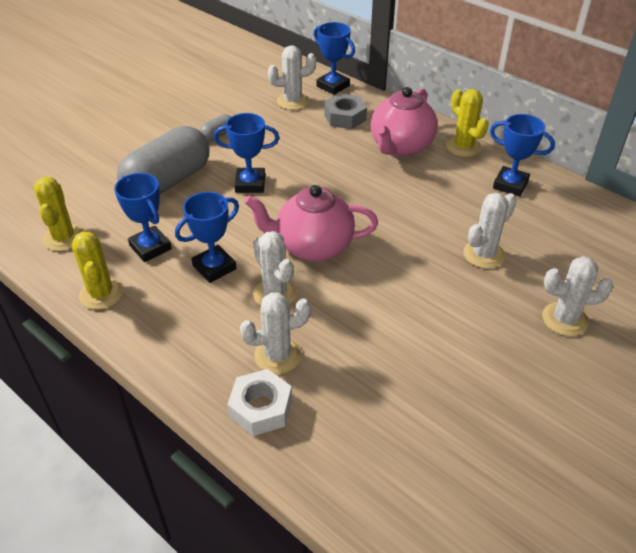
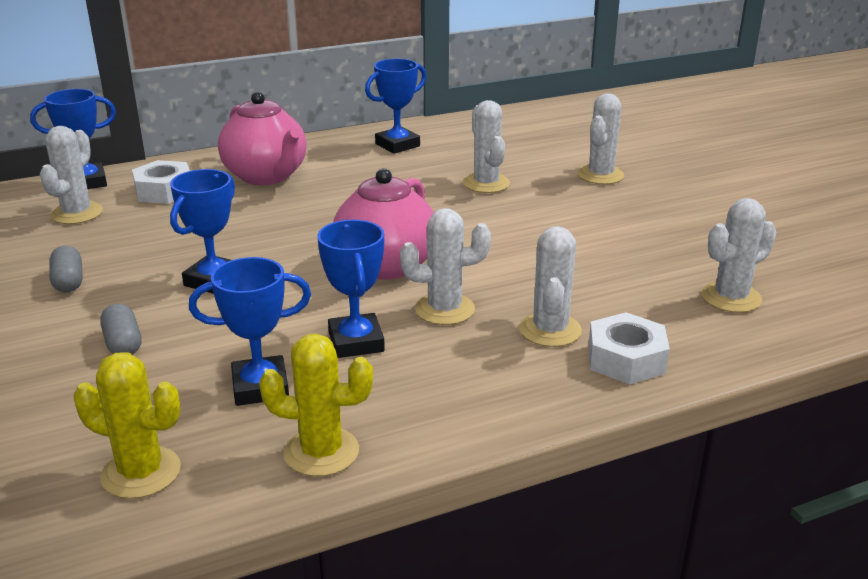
camera: 65 degrees left, 15 degrees down
(168, 181) = (123, 344): grey capsule -> grey capsule, size x0.41
(345, 117) = (164, 191): grey nut -> white nut
(393, 459) = (731, 298): none -> white cactus
(463, 147) = (310, 148): yellow cactus -> none

